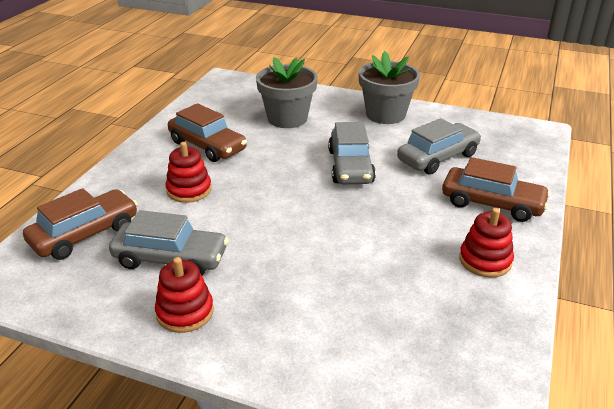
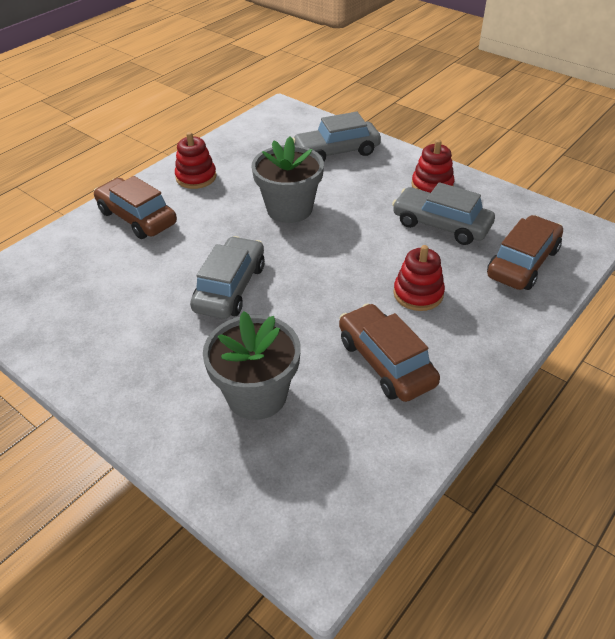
camera: 160 degrees left, 10 degrees up
(85, 234) = (523, 263): brown car -> brown car turned 150 degrees clockwise
(385, 114) = (117, 368): grey flower pot -> grey flower pot (289, 209)
(438, 157) = (128, 278): grey car -> grey car (336, 151)

